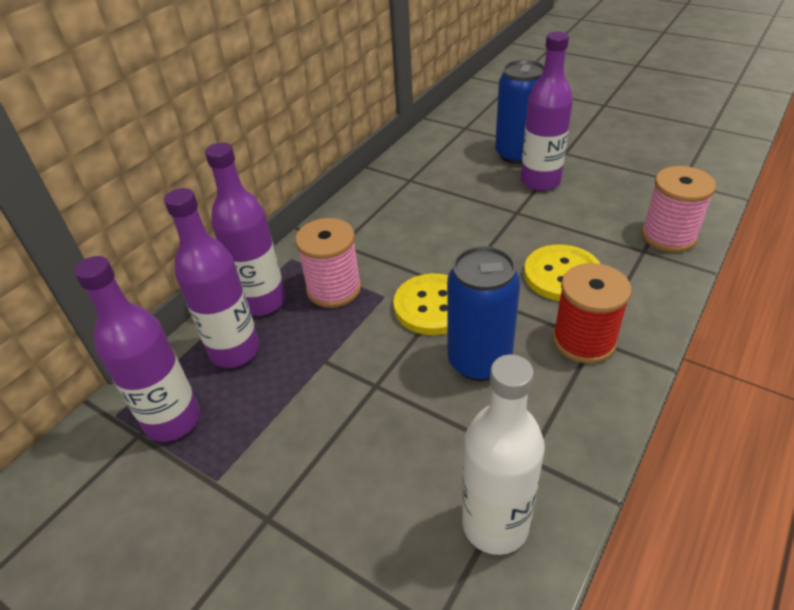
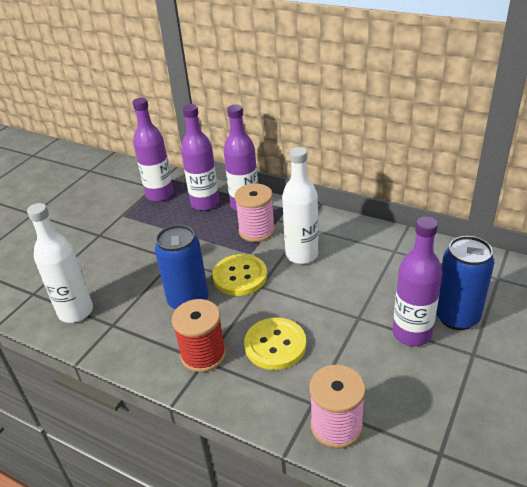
camera: 85 degrees right, 5 degrees down
(399, 248) = (301, 255): none -> white bottle

